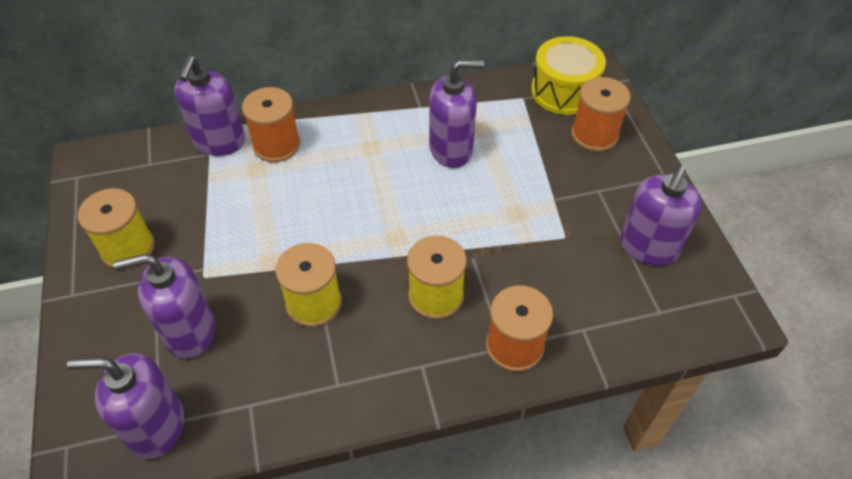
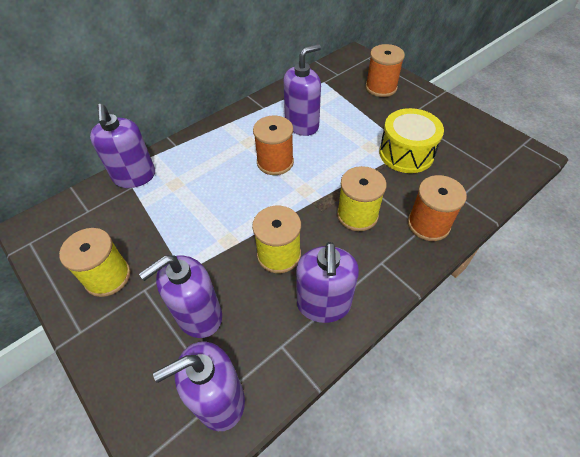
camera: 25 degrees left, 0 degrees up
(276, 145) = (180, 163): orange spool -> orange spool (275, 162)
(564, 91) = (345, 70): yellow drum -> yellow drum (406, 153)
(648, 247) = (458, 136): purple soap dispenser -> purple soap dispenser (323, 304)

